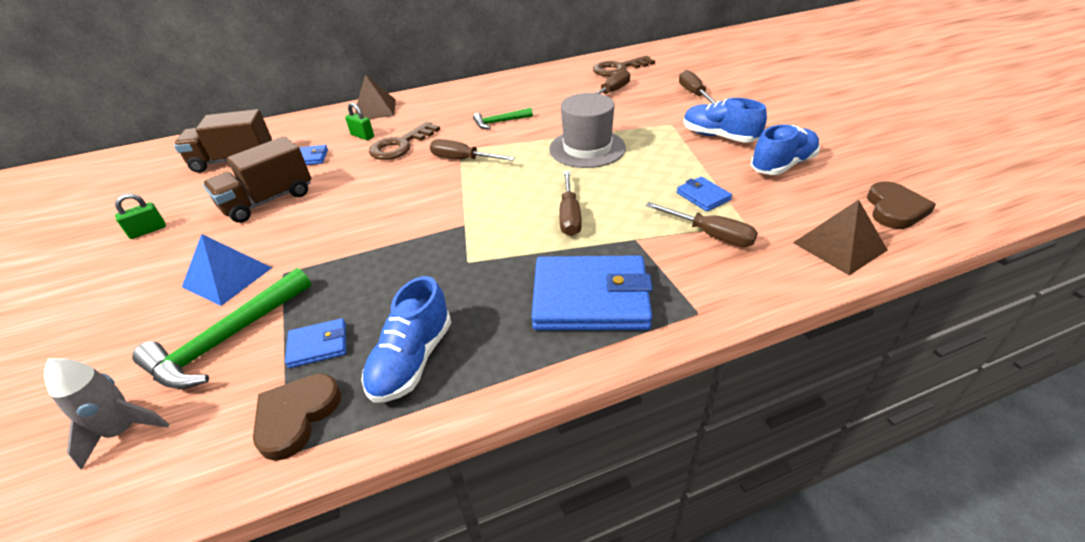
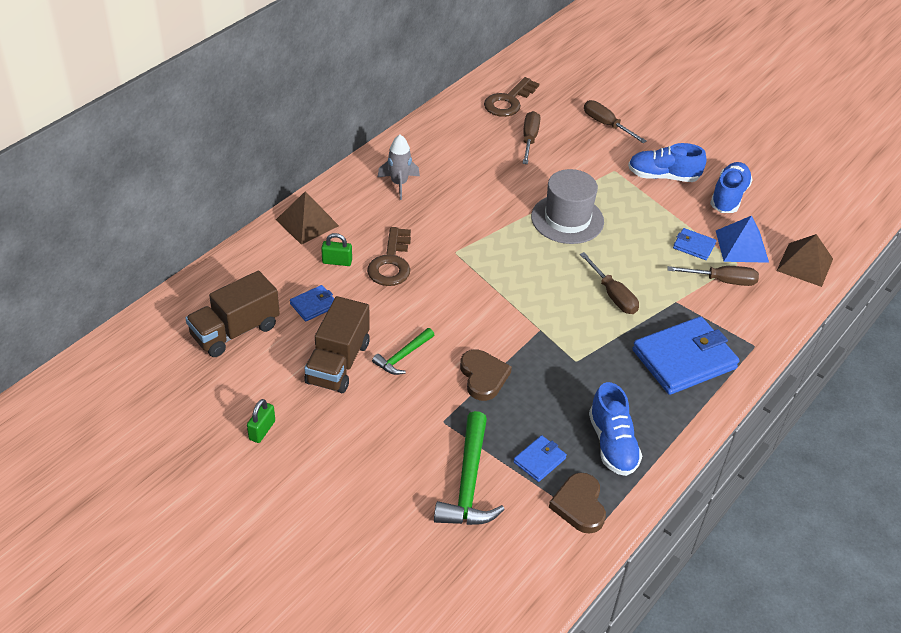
camera: 35 degrees left, 5 degrees up
(124, 430) = (479, 561): grey rocket -> grey rocket (399, 184)
(227, 277) = (401, 441): blue pyramid -> blue pyramid (742, 246)
(462, 159) = (469, 263): brown screwdriver -> none
(499, 122) = (458, 207): green hammer -> green hammer (402, 356)
(894, 209) = (821, 220): brown heart -> brown heart (483, 377)

